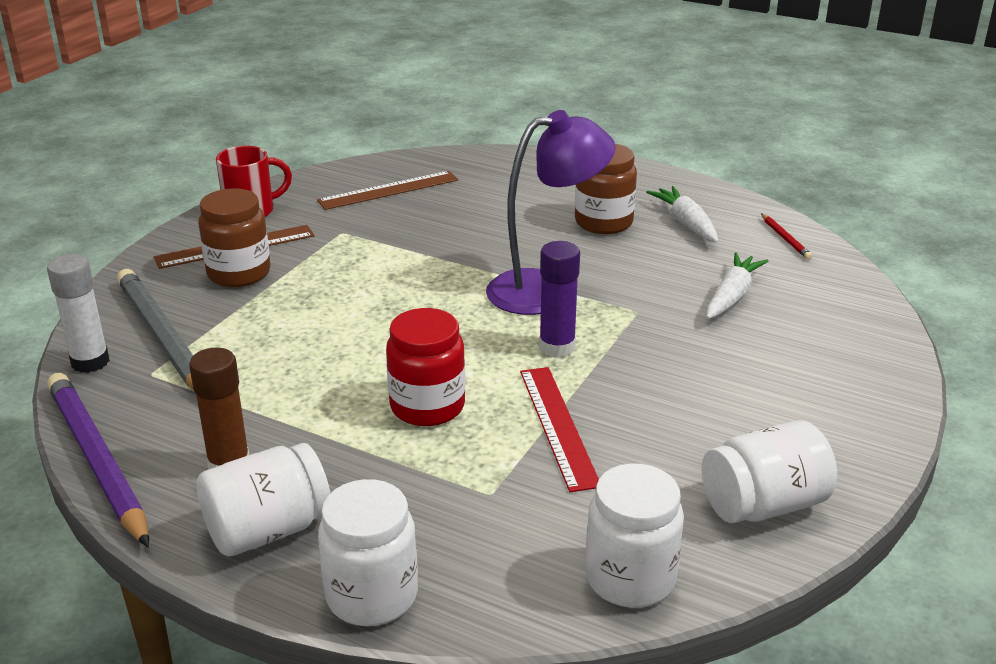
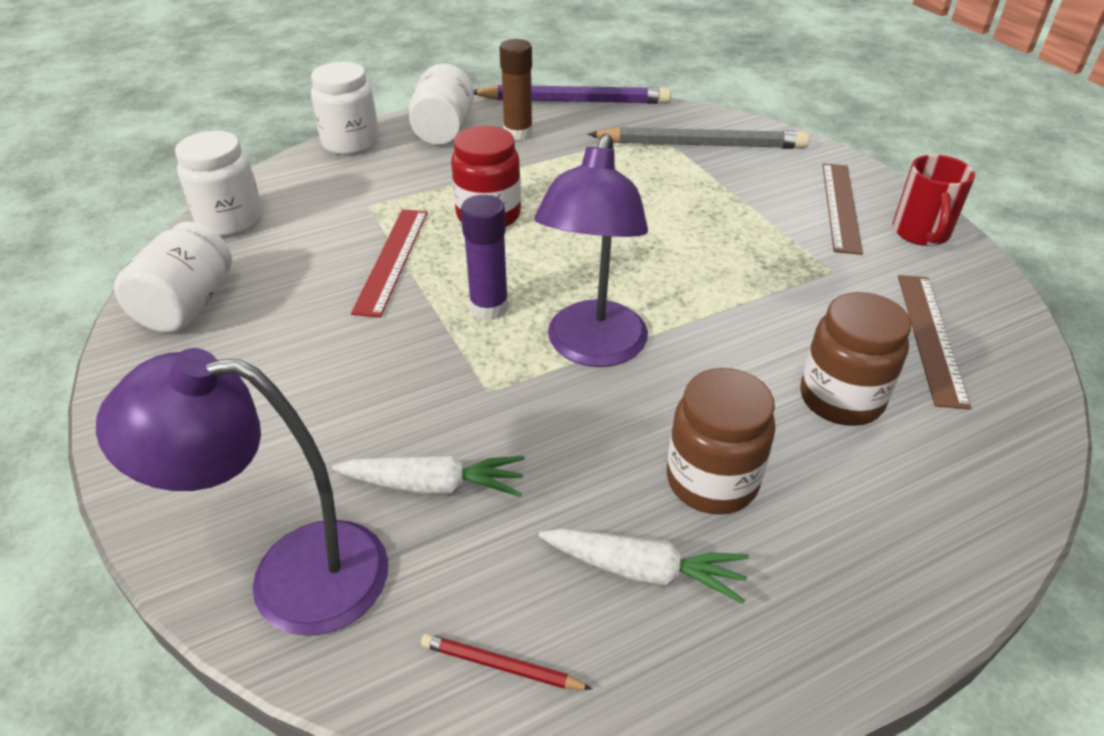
camera: 125 degrees right, 10 degrees up
(90, 362) = (693, 117): white glue stick -> none
(239, 273) = (783, 196): brown jar -> brown jar (841, 399)
(558, 426) = (392, 260): red ruler -> red ruler turned 75 degrees clockwise
(732, 296) = (434, 486): white carrot -> white carrot turned 60 degrees counterclockwise
(846, 310) = (291, 576): none -> purple lamp

